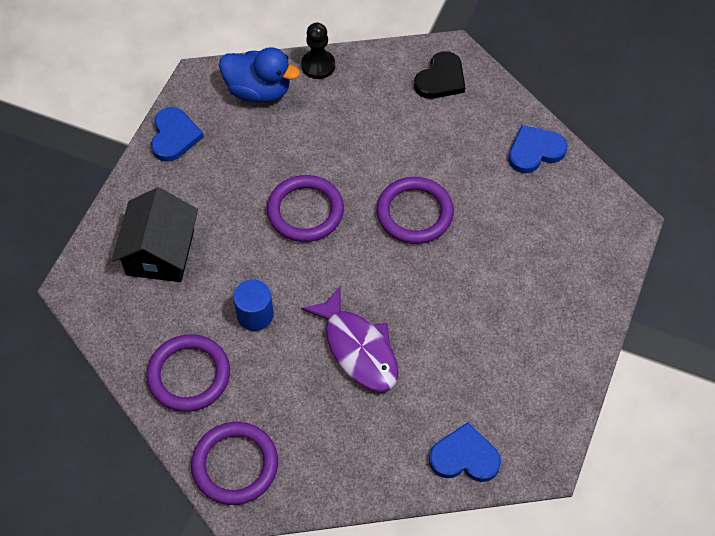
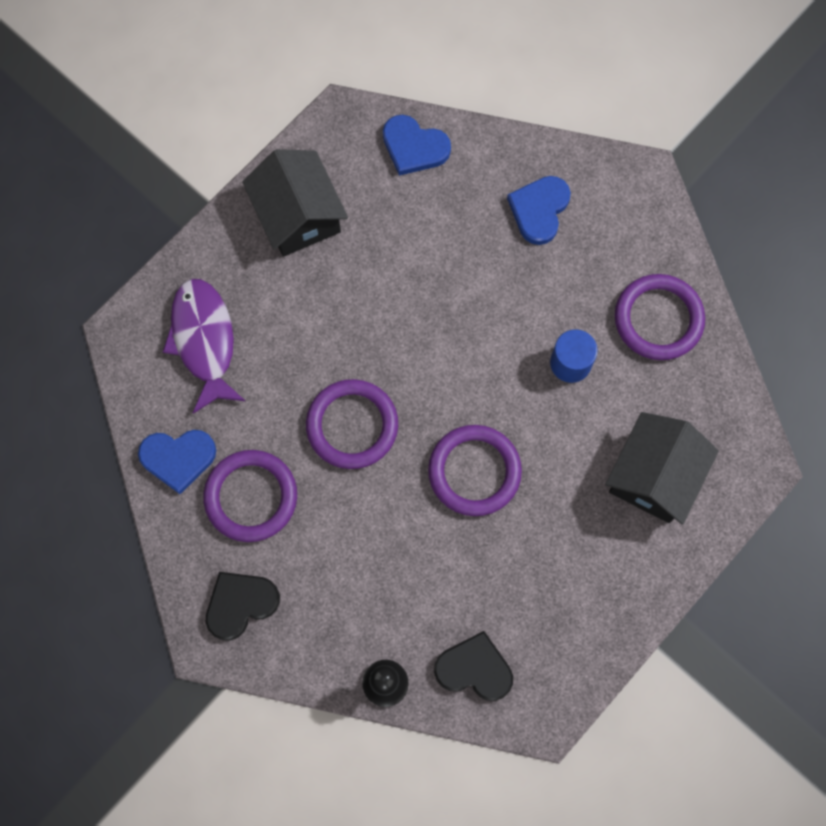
camera: 160 degrees left, 15 degrees up
(174, 136) = (599, 635): blue heart -> blue heart (539, 210)
(235, 465) = (636, 212): purple ring -> purple ring (251, 497)
(258, 91) = (474, 669): blue duck -> black heart
(358, 349) = (475, 288): purple fish -> purple fish (204, 341)
(538, 359) = (298, 215): none -> black house

